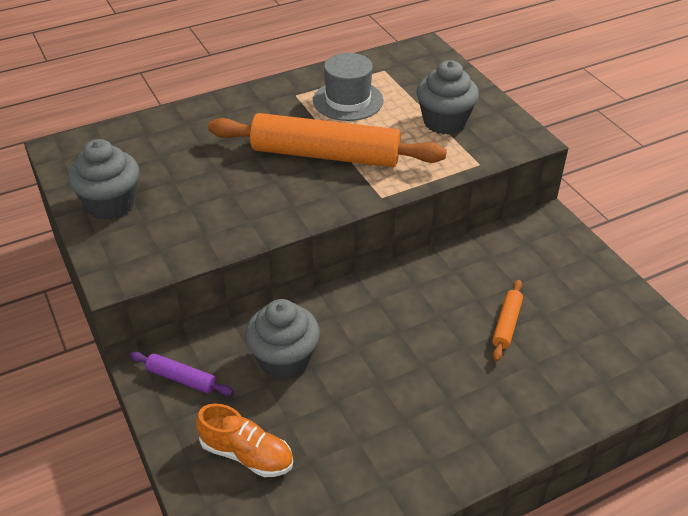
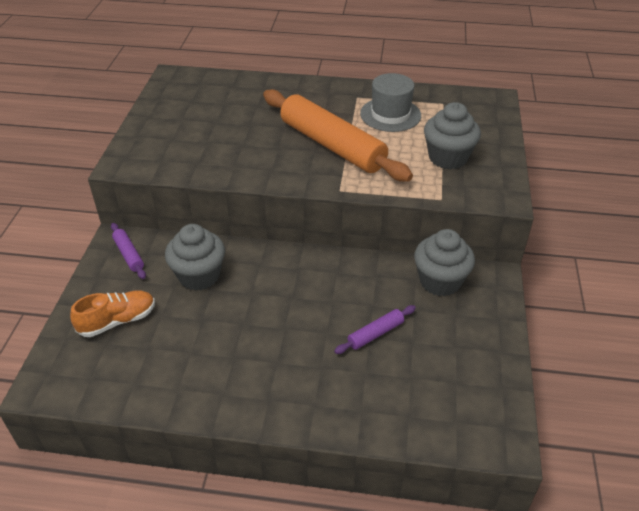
camera: 35 degrees right, 0 degrees up
(111, 204) = (164, 121): grey cupcake -> grey cupcake (440, 281)
(247, 454) = (117, 321): orange shoe -> orange shoe turned 90 degrees counterclockwise
(506, 324) = (375, 334): orange rolling pin -> purple rolling pin

